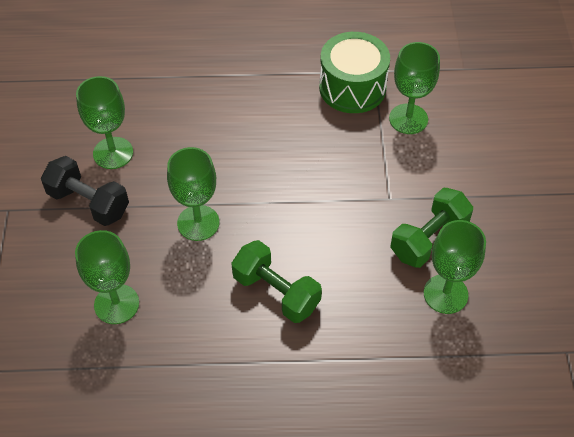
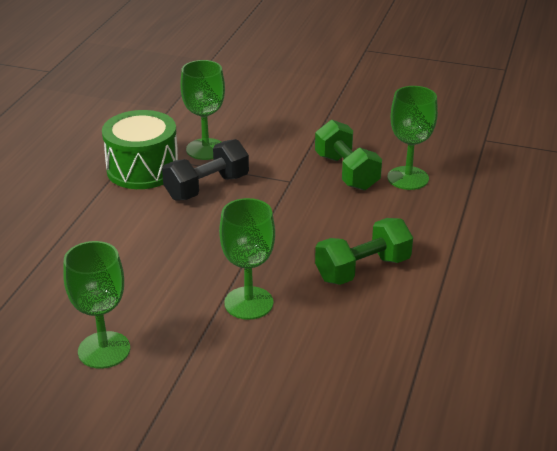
camera: 70 degrees left, 20 degrees down
(89, 203) = (166, 384): black dumbbell -> black dumbbell (207, 187)
(116, 304) = (325, 385): green goblet -> none

